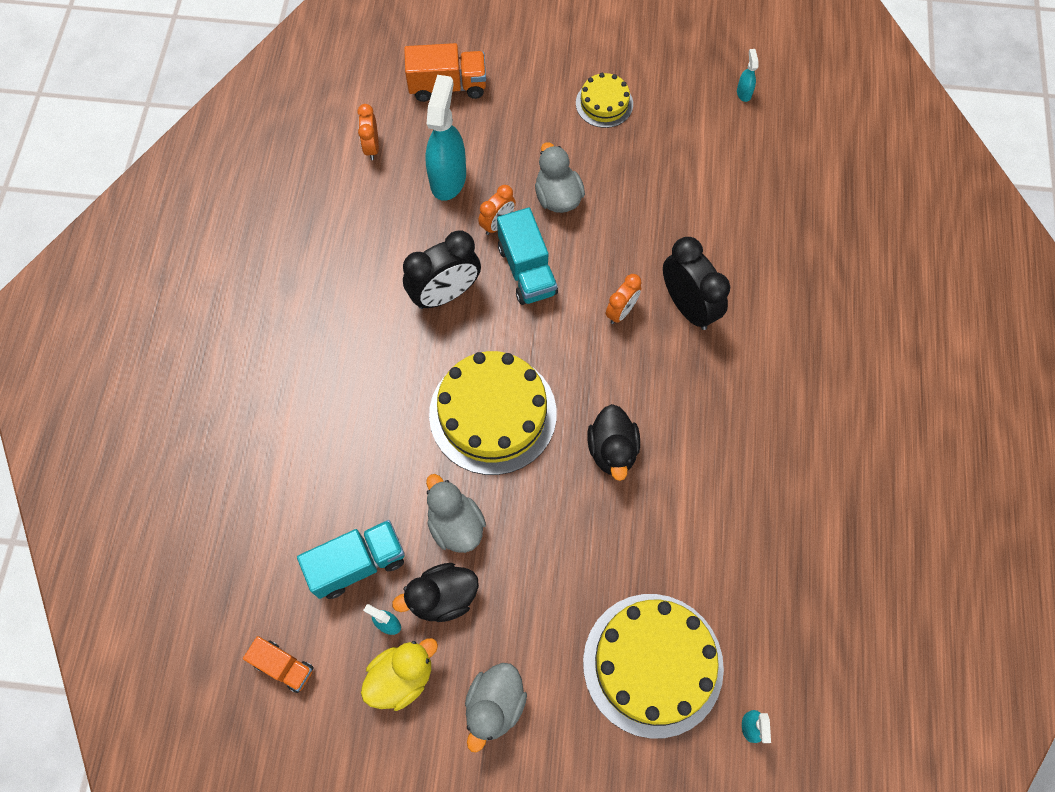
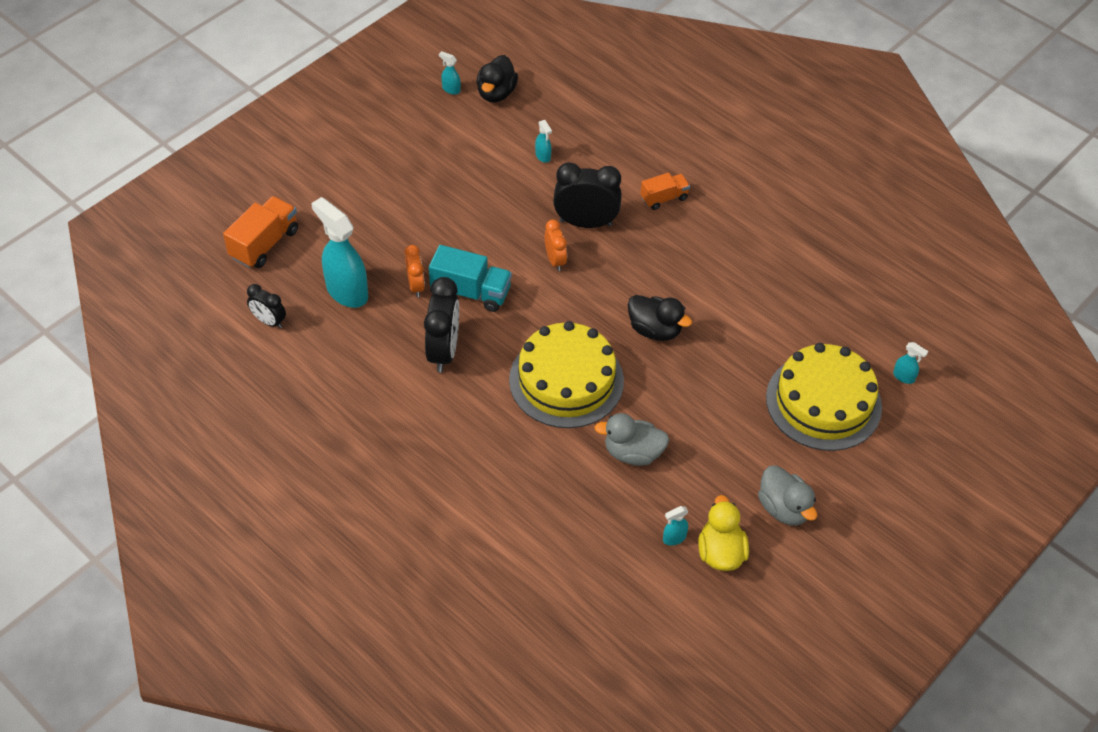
camera: 55 degrees left, 15 degrees down
(283, 666) = (654, 623): orange truck -> orange truck (664, 198)
(357, 563) = (612, 530): turquoise truck -> none
(372, 147) = (269, 321): orange clock -> black clock
(442, 597) = (681, 493): black duck -> black duck (496, 93)
(557, 197) = (429, 239): grey duck -> none
(604, 103) = (379, 166): yellow cake -> none
(735, 218) = (543, 156): none -> turquoise spray bottle

